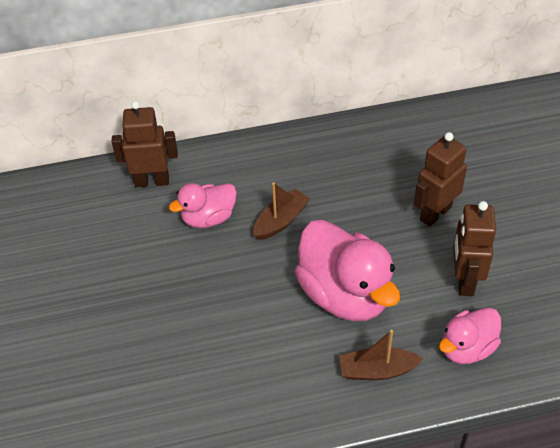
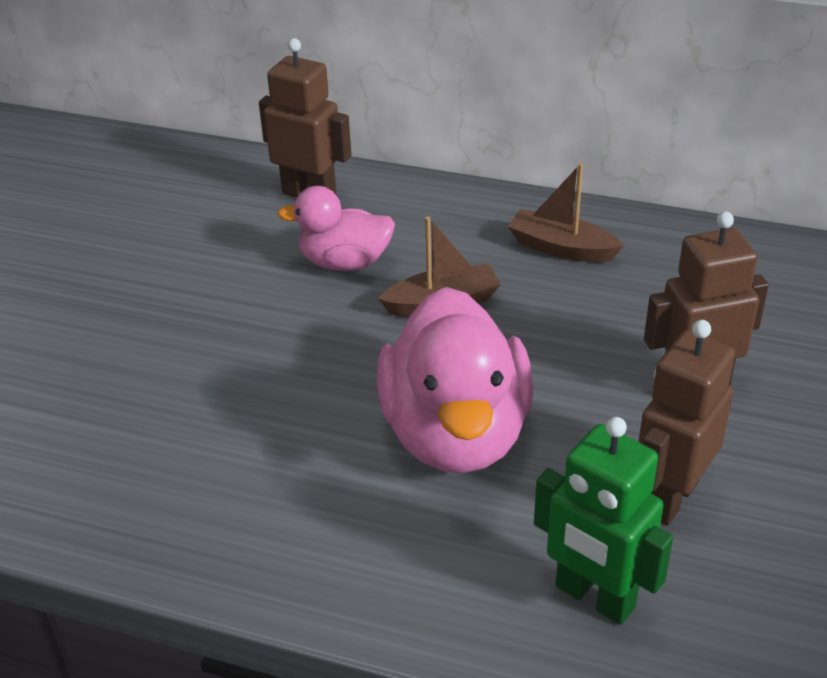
camera: 30 degrees right, 10 degrees down
(377, 370) = (417, 559): brown boat -> brown boat (561, 248)
(467, 348) = (594, 597): pink duck -> green robot

